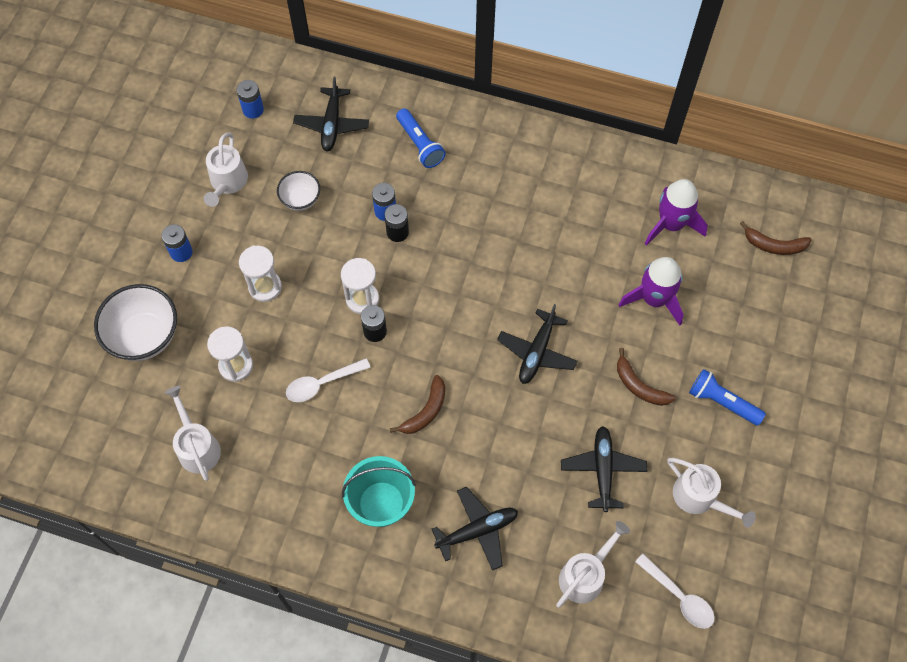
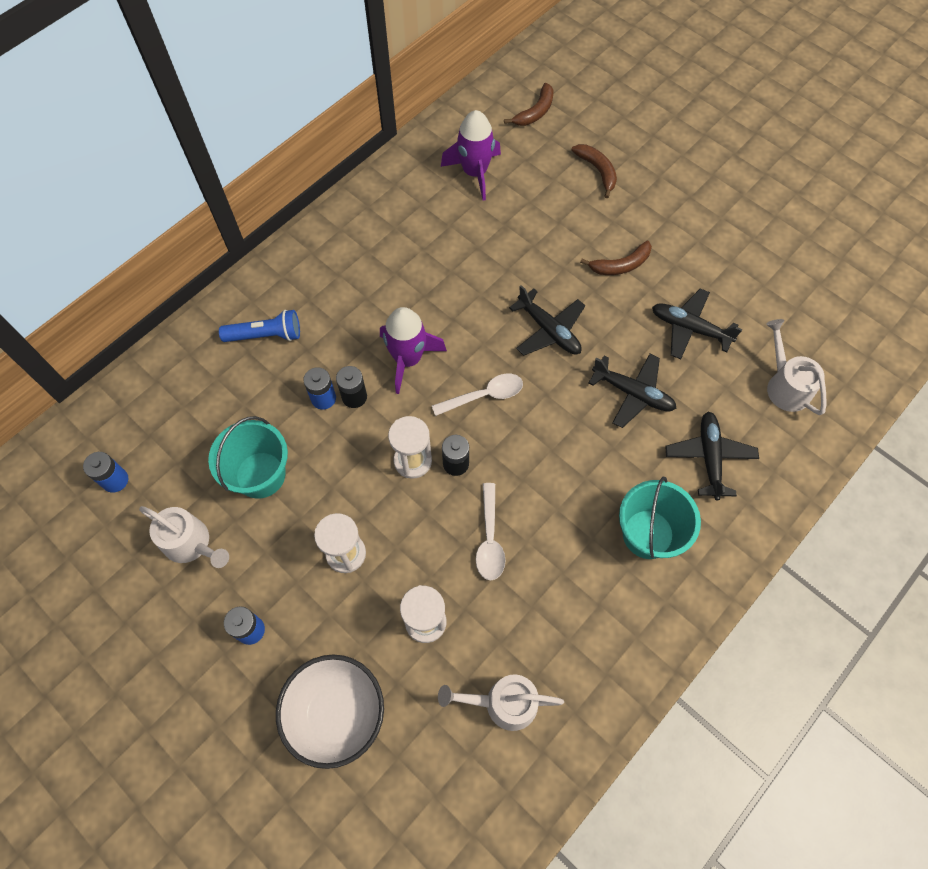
camera: 65 degrees left, 0 degrees up
(301, 200) = (260, 475): white bowl -> turquoise bucket
(332, 124) = (188, 407): black plane -> black plane (633, 393)
(425, 411) = (566, 452): brown banana -> brown banana (597, 171)
(654, 299) = (541, 217): purple rocket -> purple rocket (408, 359)
(679, 597) = (829, 322): white spoon -> white spoon (484, 395)
(700, 498) = (745, 267): white watering can -> none
(722, 402) = (663, 212): blue flashlight -> none

